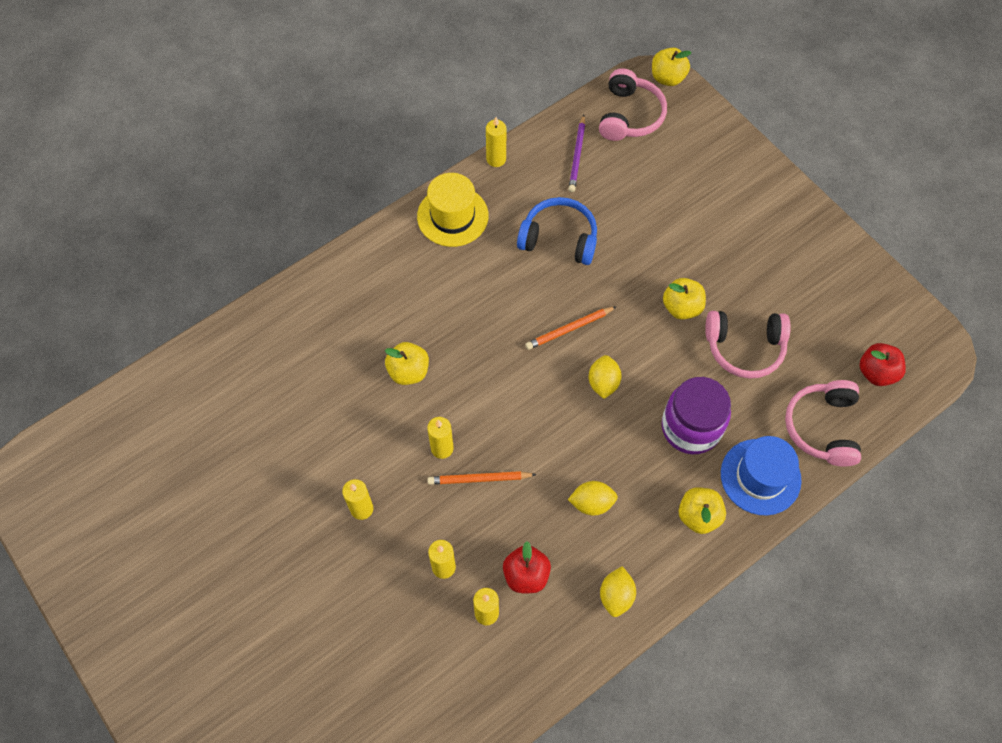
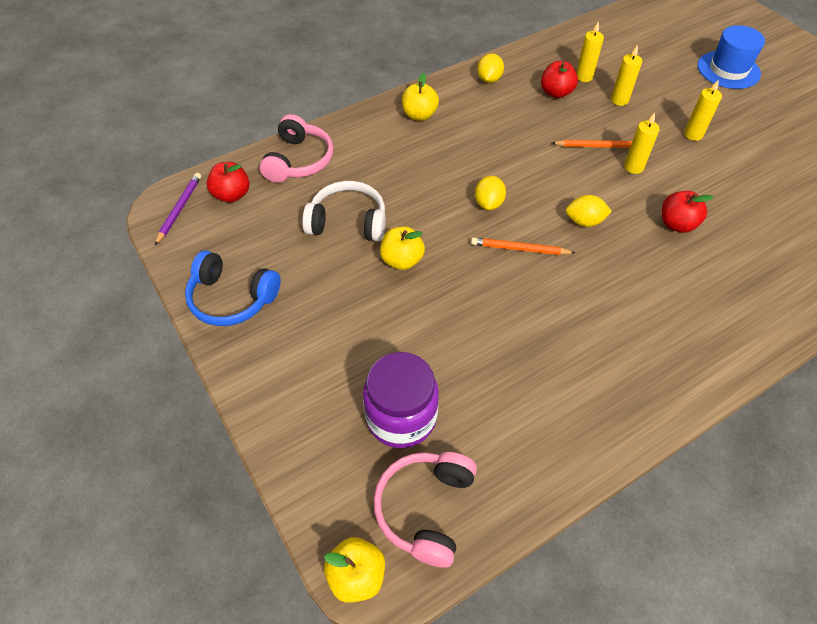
camera: 175 degrees left, 10 degrees down
(408, 371) = (677, 224): yellow apple -> red apple
(452, 216) = (660, 377): yellow hat -> none
(496, 159) = (614, 452): yellow candle -> none
(559, 239) = (529, 340): blue headphones -> blue headphones (232, 298)
(569, 329) = (519, 249): orange pencil -> orange pencil turned 150 degrees counterclockwise
(577, 155) = (504, 449): purple pencil -> purple pencil (179, 209)
(592, 503) = (504, 127): yellow lemon -> yellow lemon (584, 221)
(691, 427) = (413, 167): purple jar -> purple jar (401, 417)
(744, 347) = (348, 222): pink headphones -> white headphones
(760, 477) = (363, 134): blue hat -> blue hat (728, 70)

